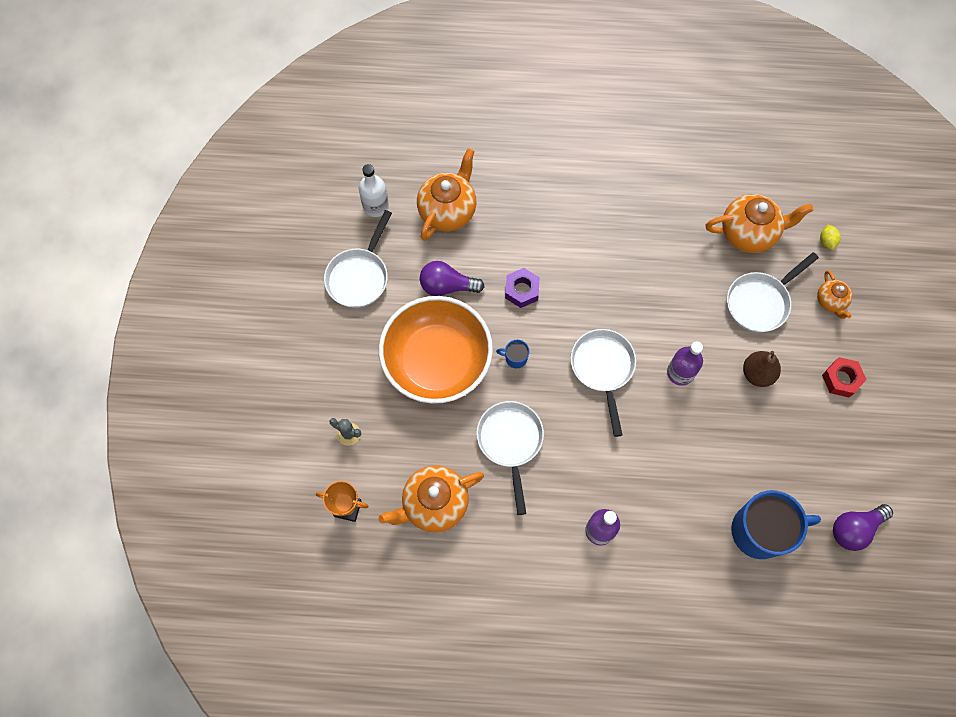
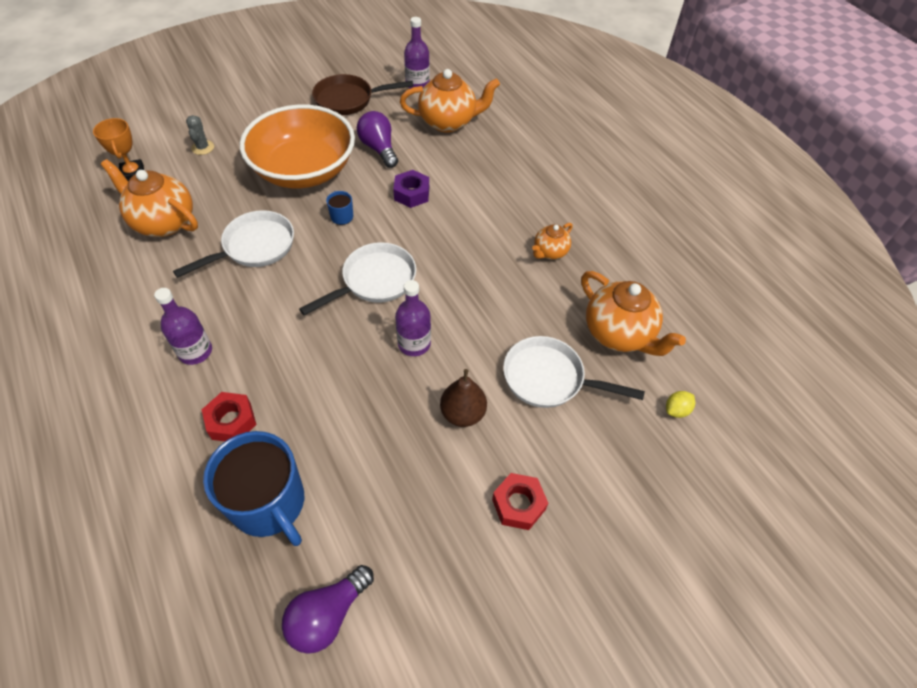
camera: 55 degrees right, 15 degrees down
(359, 276) = (348, 100): white pan -> brown pan
(375, 206) = (417, 84): white bottle -> purple bottle
(680, 529) = (231, 421): none -> red nut
(830, 301) = (607, 447): orange teapot -> orange teapot (549, 252)
(854, 529) = (328, 615): purple light bulb -> purple light bulb turned 75 degrees counterclockwise

